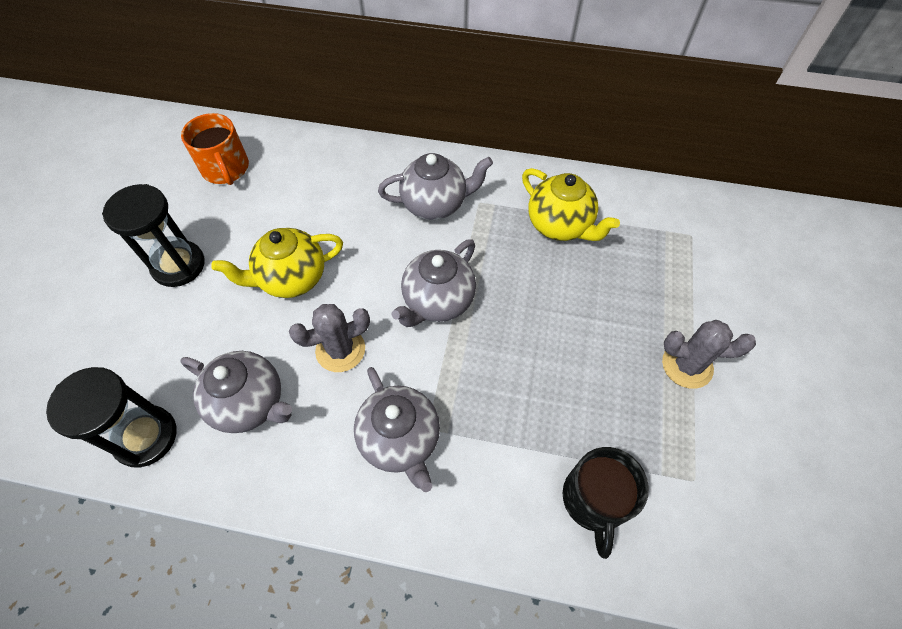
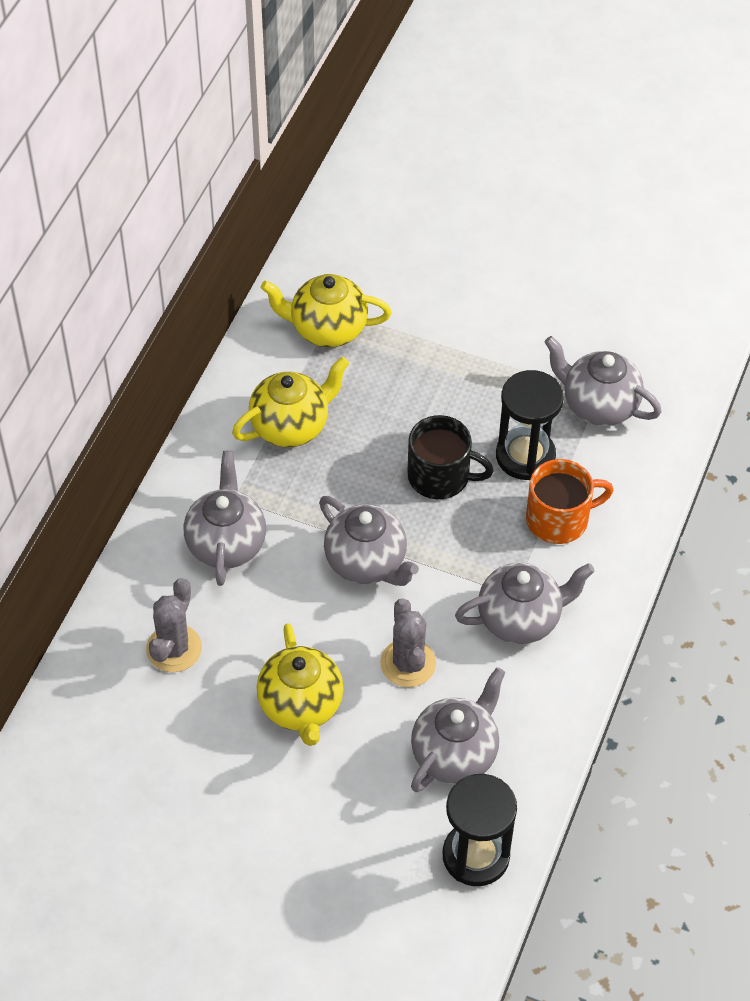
camera: 80 degrees left, 5 degrees down
(178, 265) = (251, 832): black hourglass -> black hourglass (525, 456)
(226, 169) = (97, 778): orange mug -> orange mug (559, 519)
(595, 500) = (603, 474): black mug -> black mug (440, 476)
(669, 233) = (327, 329): none -> yellow teapot
(681, 482) = (598, 405): none -> grey teapot
(687, 365) = (487, 365): grey cactus -> grey cactus (174, 648)

